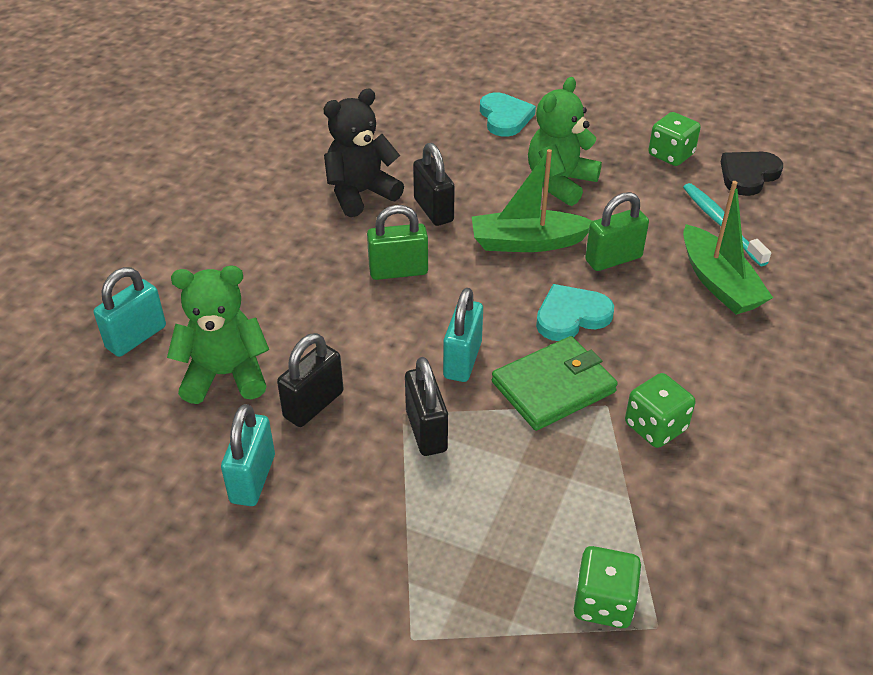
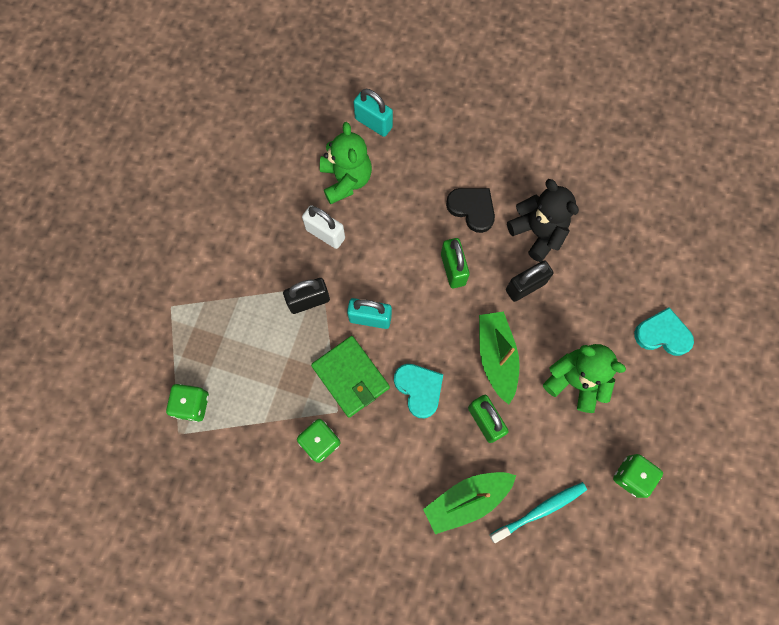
camera: 85 degrees right, 30 degrees up
(253, 479) = (268, 211): turquoise padlock -> none
(313, 405) = (325, 234): black padlock -> white padlock
(505, 117) = (662, 334): turquoise heart -> turquoise heart turned 150 degrees counterclockwise
(748, 175) = (612, 543): black heart -> black heart (472, 209)

